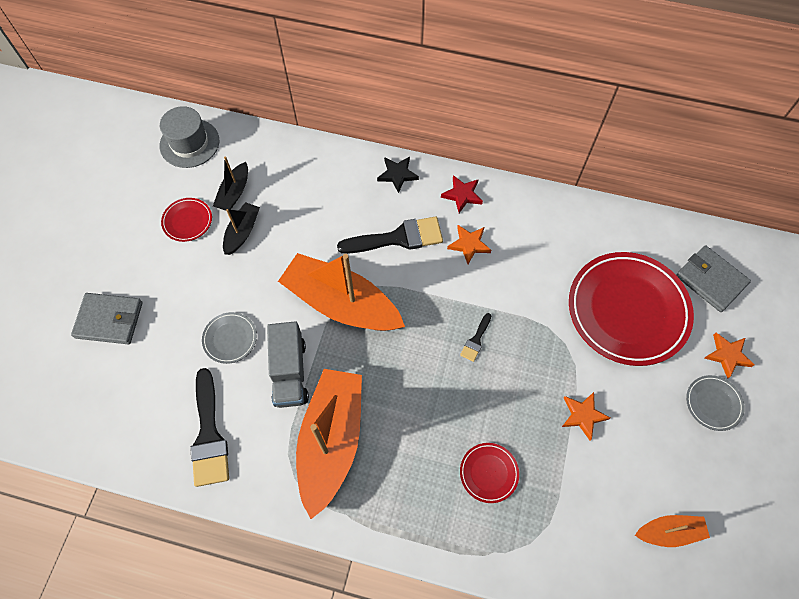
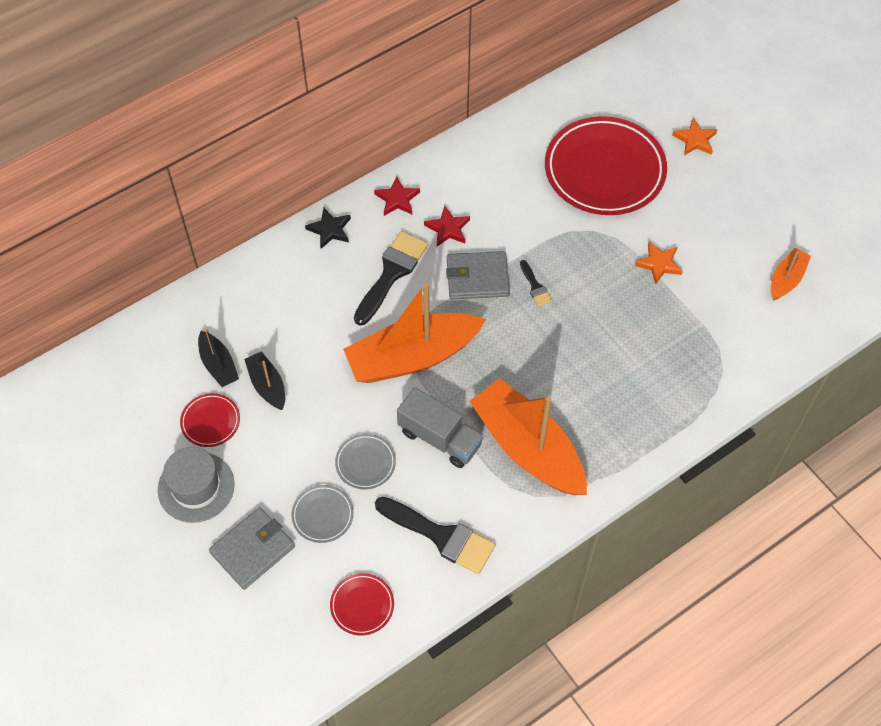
camera: 50 degrees left, 5 degrees down
(189, 143) = (124, 366): grey hat -> grey hat (196, 487)
(469, 244) = (448, 229): orange star -> red star
(488, 473) = (648, 358): red plate -> red plate (362, 605)
(710, 280) = (629, 101): grey wallet -> grey wallet (477, 278)
(713, 403) = (721, 178): grey plate -> grey plate (322, 515)

